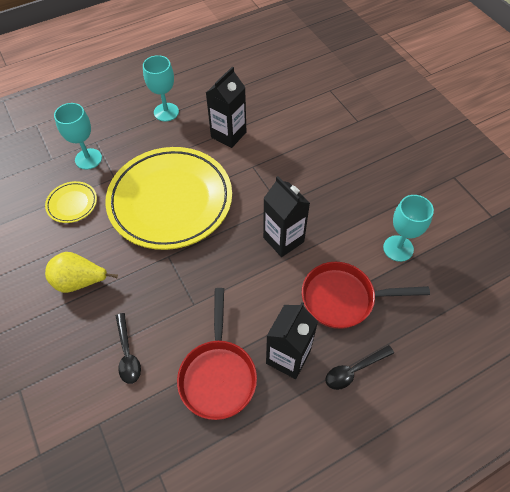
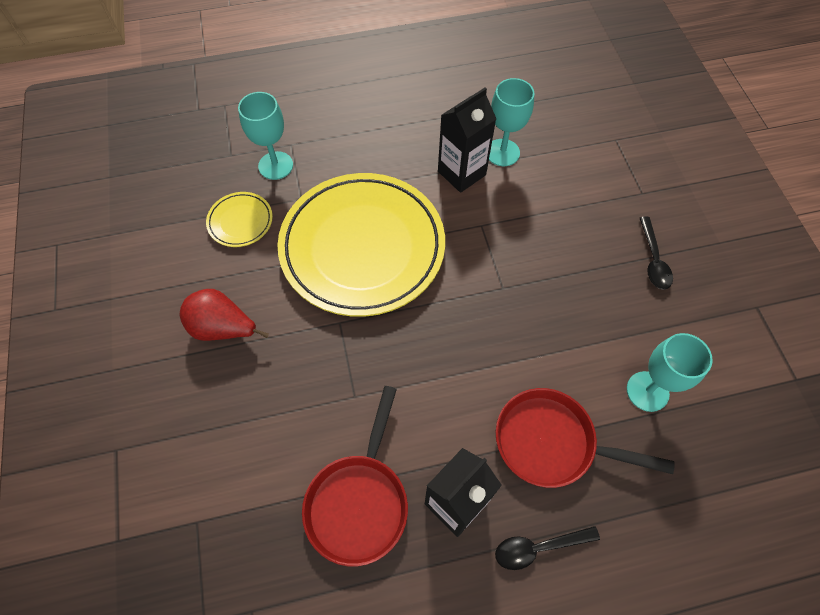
camera: 15 degrees right, 5 degrees up
(80, 281) = (223, 328): yellow pear -> red pear
(127, 354) = (255, 440): black spoon -> black spoon (653, 260)
(166, 112) = (389, 123): turquoise goblet -> turquoise goblet (502, 152)
(283, 239) = (494, 338): black carton -> none

